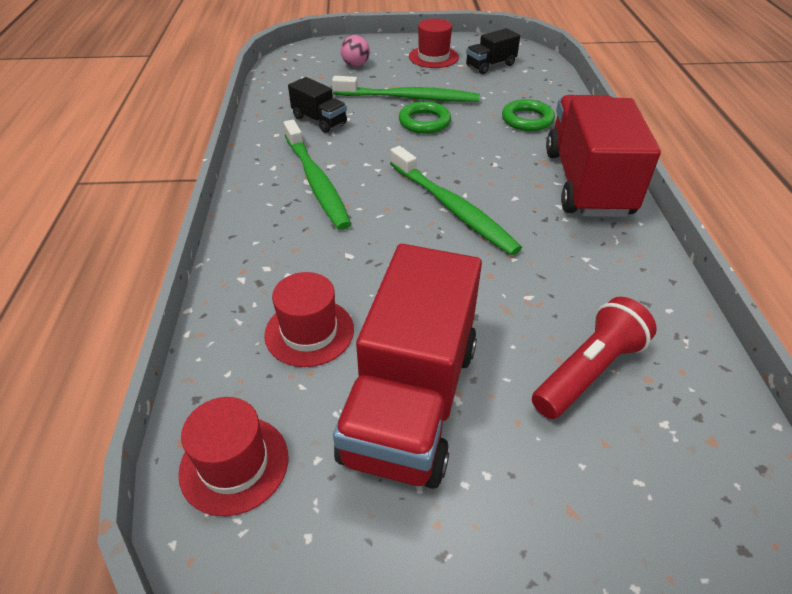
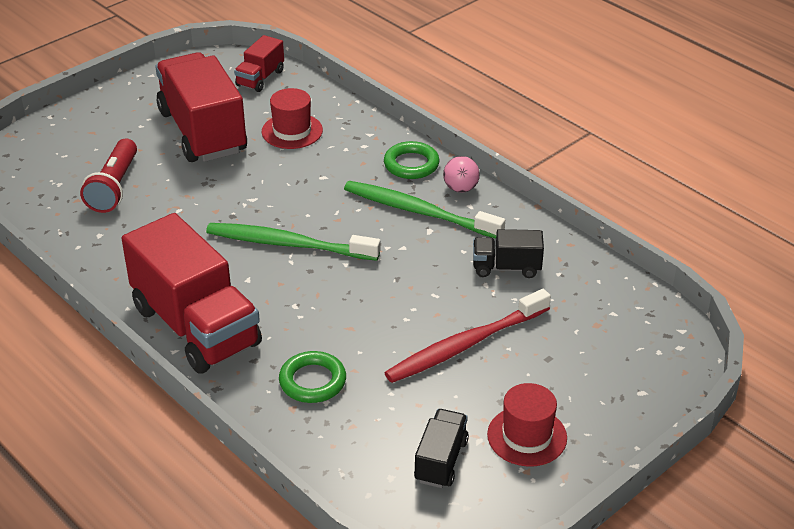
camera: 140 degrees right, 5 degrees down
(234, 464) = (260, 78): red hat -> red truck
(355, 65) = (590, 365): pink ball -> pink ball (460, 188)
(410, 98) = (464, 345): green toothbrush -> red toothbrush
(424, 122) = (410, 320): green ring -> green ring (411, 164)

